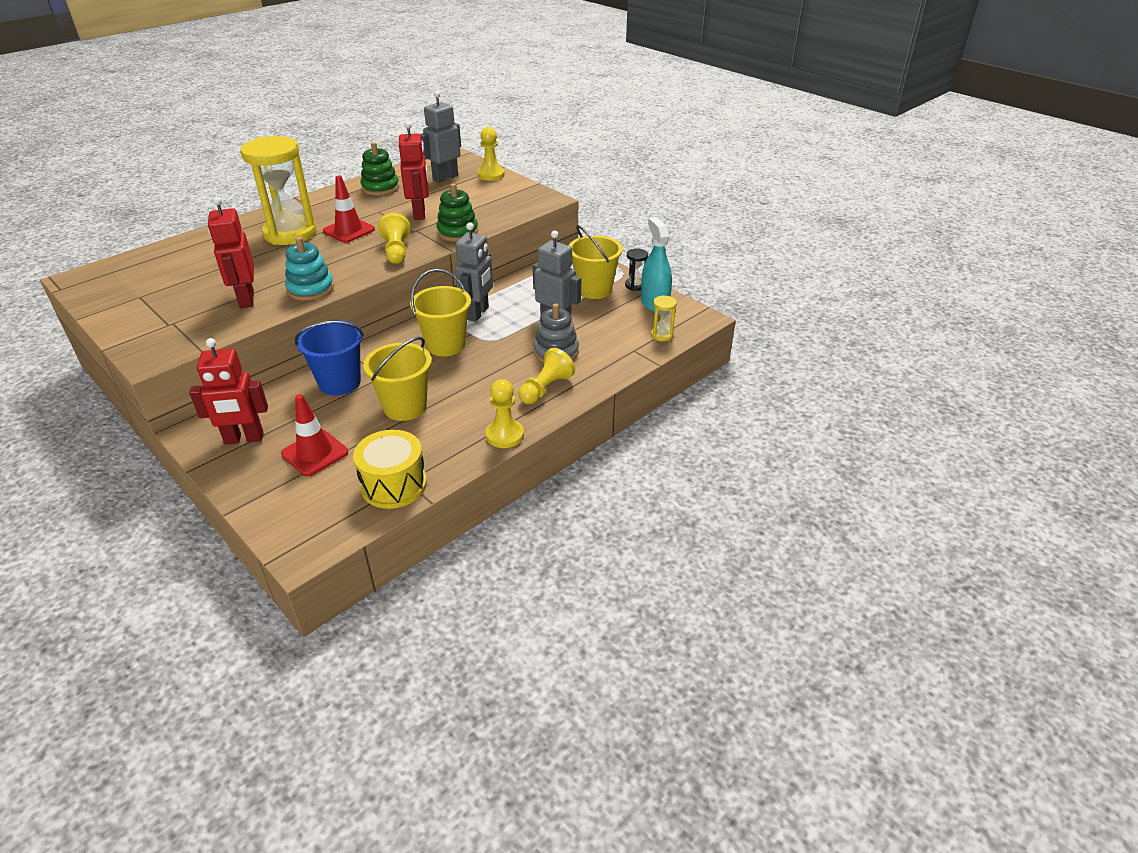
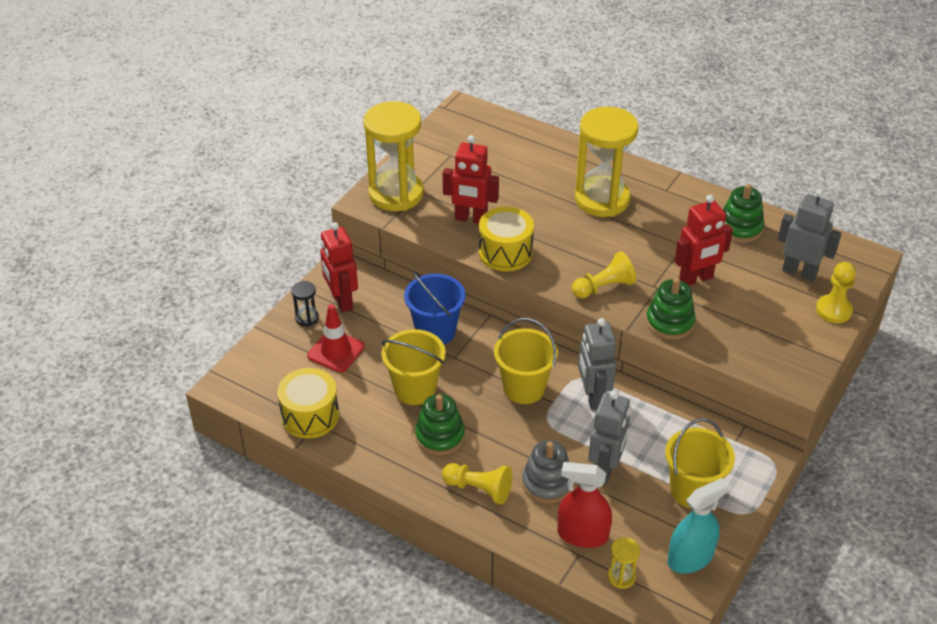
camera: 75 degrees right, 5 degrees up
(160, 337) = (396, 194): none -> yellow hourglass
(246, 299) = (471, 219): red robot -> red robot turned 135 degrees counterclockwise
(311, 289) = (505, 252): turquoise stacking toy -> yellow drum
(349, 230) = (629, 238): red traffic cone -> none
(472, 401) = (440, 436): none -> green stacking toy
(478, 313) = (593, 397): grey robot -> grey robot turned 75 degrees clockwise
(505, 435) = (396, 474): yellow pawn -> none
(616, 345) = (582, 535): none -> red spray bottle
(635, 285) = (723, 531): black hourglass -> black hourglass (307, 318)

